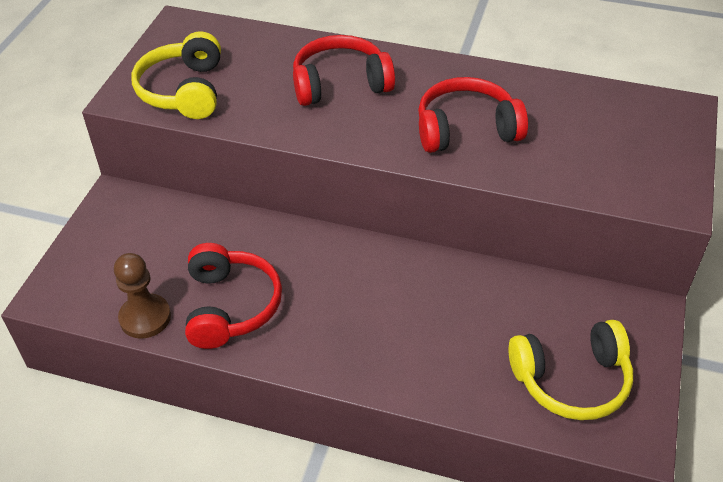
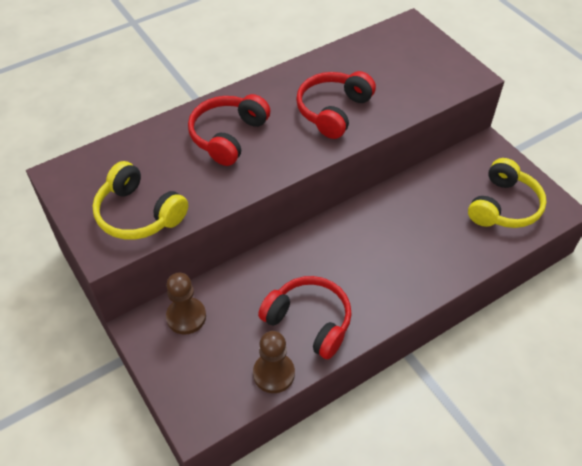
camera: 50 degrees left, 5 degrees up
(153, 218) = (186, 317): none -> brown pawn

